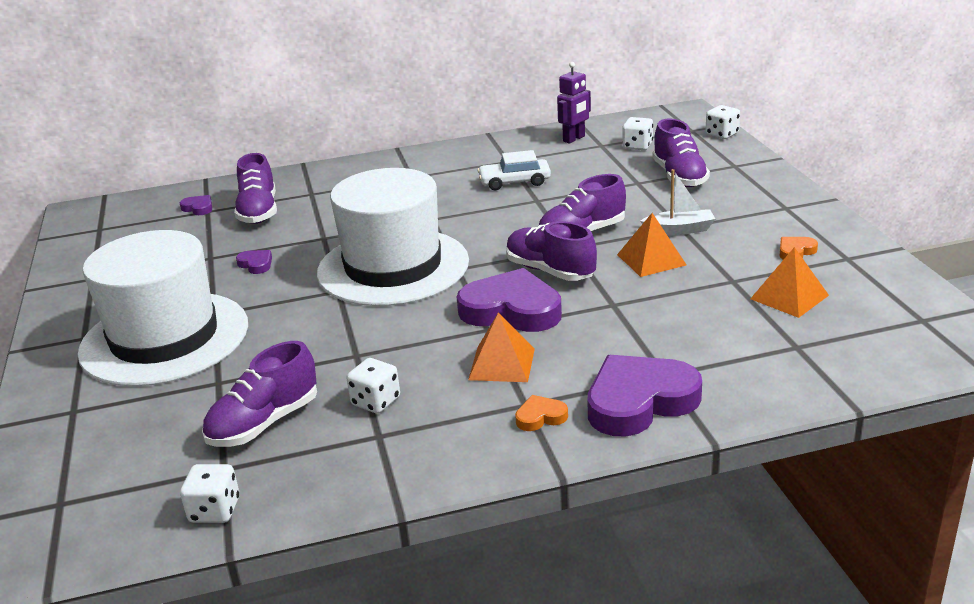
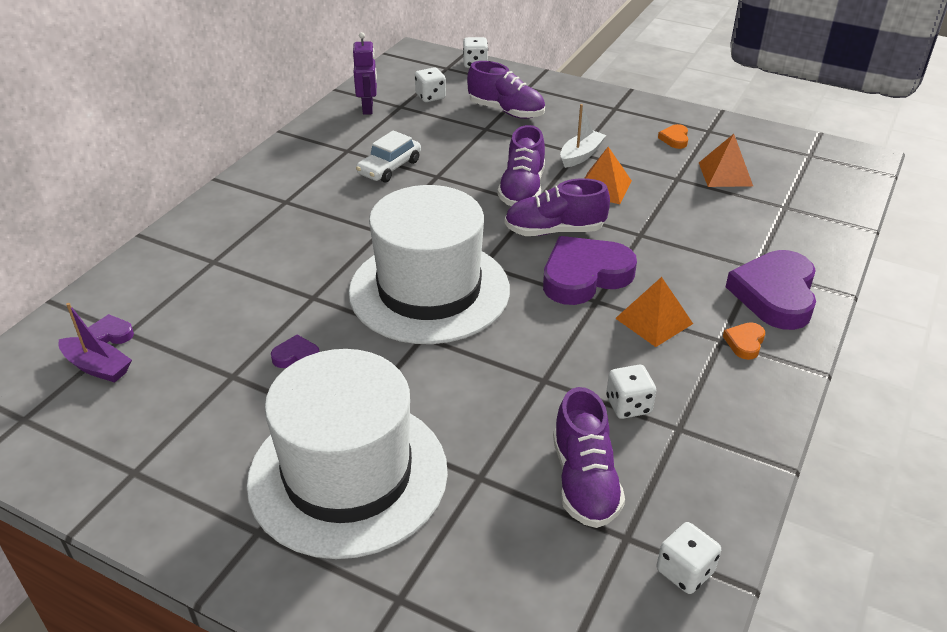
camera: 50 degrees left, 10 degrees up
(166, 221) = (97, 367): none -> purple boat
(259, 212) = (192, 305): purple shoe -> none

